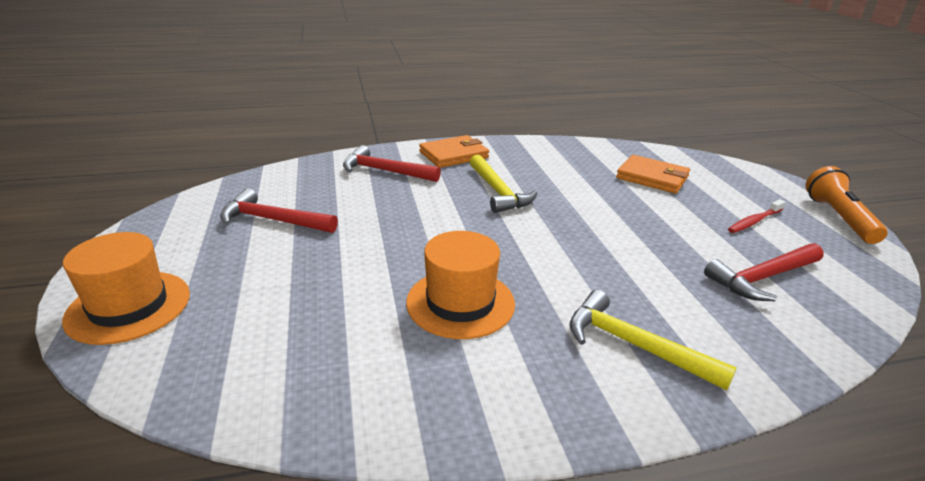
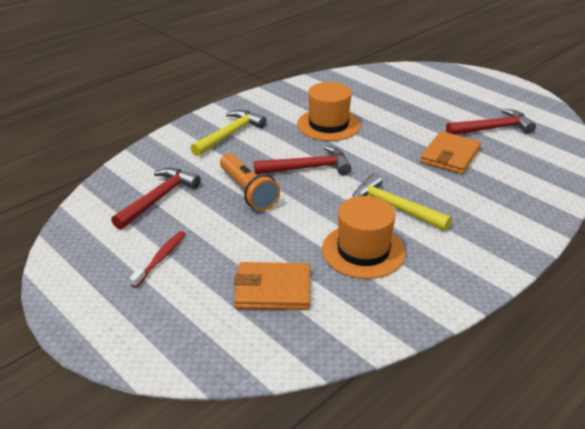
camera: 150 degrees right, 5 degrees up
(129, 306) = (462, 79): orange hat -> orange hat (363, 251)
(385, 171) = (506, 193): red hammer -> red hammer (307, 168)
(453, 155) = (489, 240): orange wallet -> orange wallet (450, 156)
(634, 345) = (229, 134): yellow hammer -> yellow hammer turned 60 degrees counterclockwise
(838, 218) = (72, 299): orange flashlight -> orange flashlight (248, 191)

